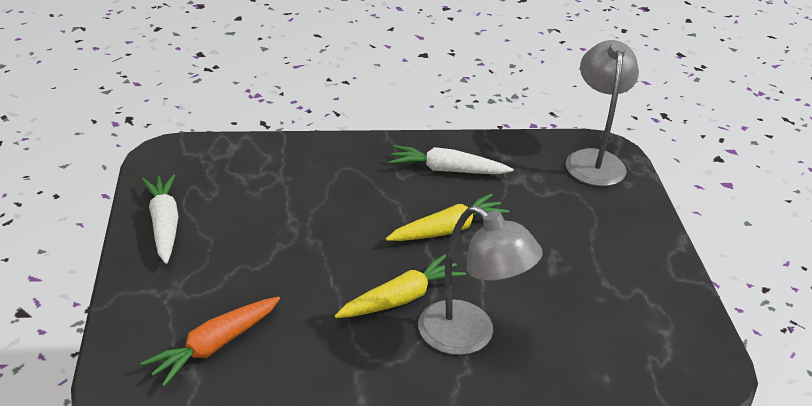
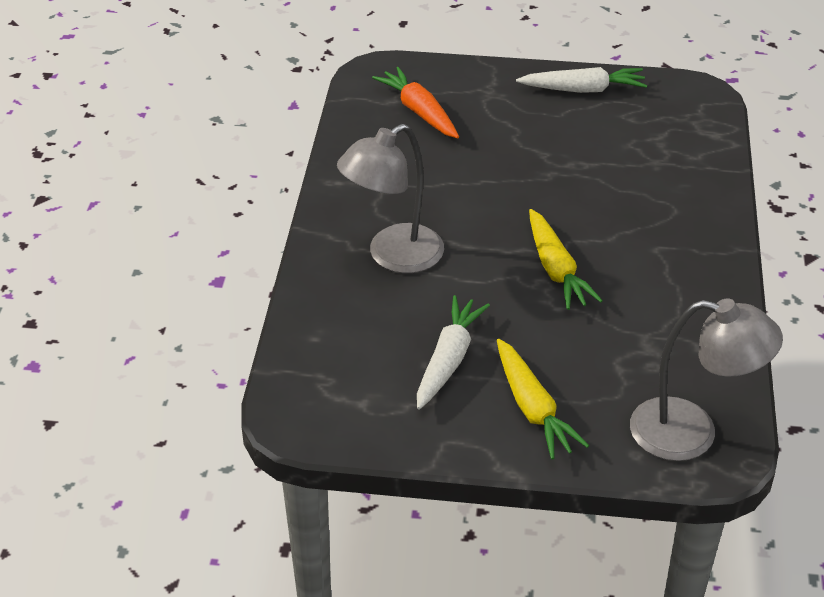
camera: 105 degrees right, 5 degrees up
(401, 298) = (454, 220): yellow carrot -> yellow carrot (532, 408)
(447, 170) = (669, 288): white carrot -> white carrot (448, 360)

